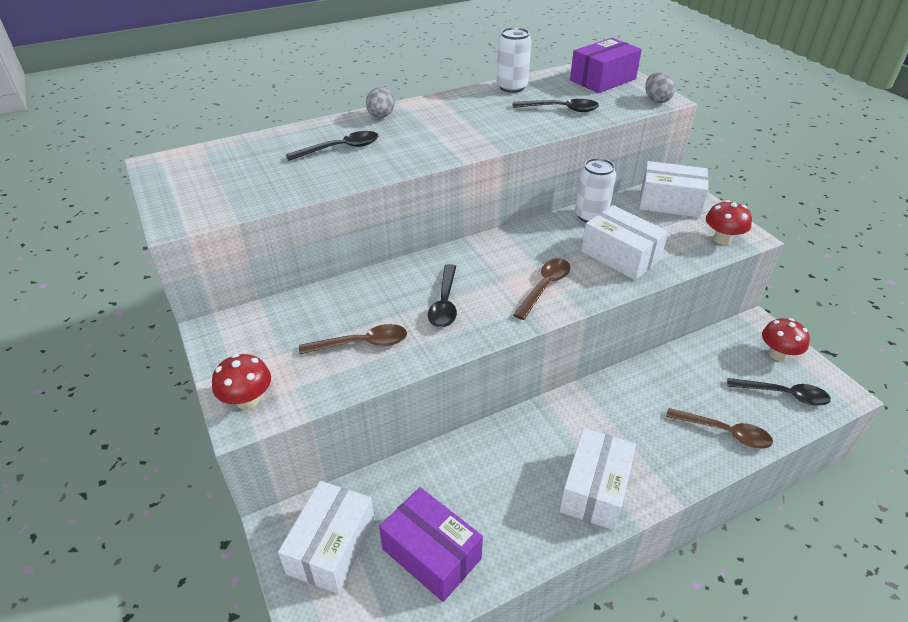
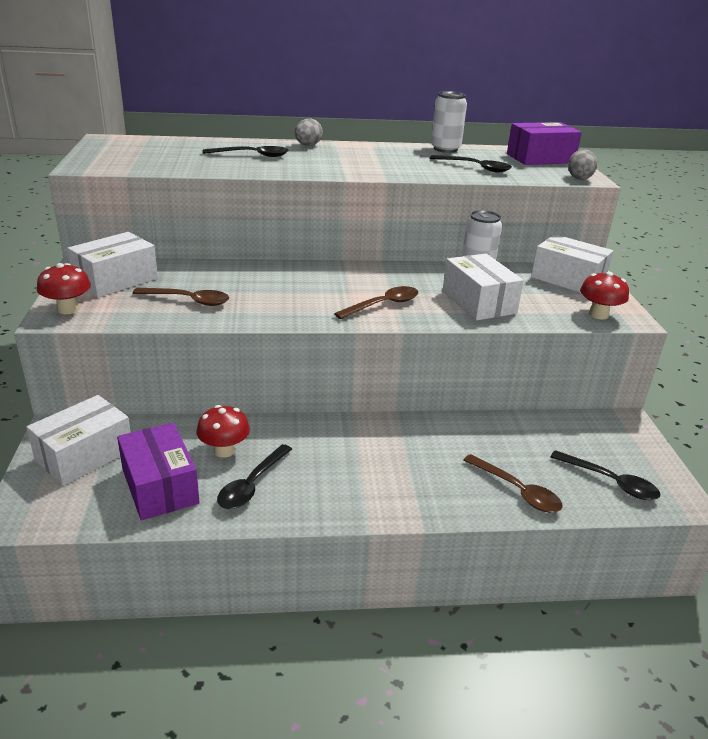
camera: 20 degrees right, 10 degrees down
(444, 303) = (282, 294): black spoon -> black spoon (252, 484)
(595, 489) = (346, 491): white box -> white box (116, 280)
(777, 354) = (631, 450): red mushroom -> red mushroom (224, 450)

